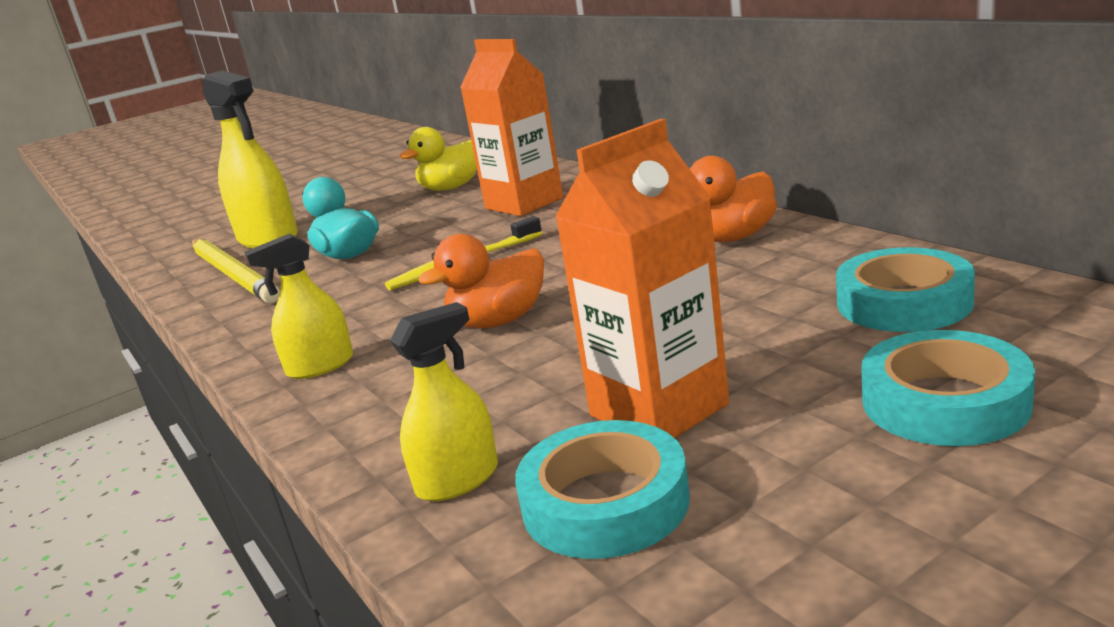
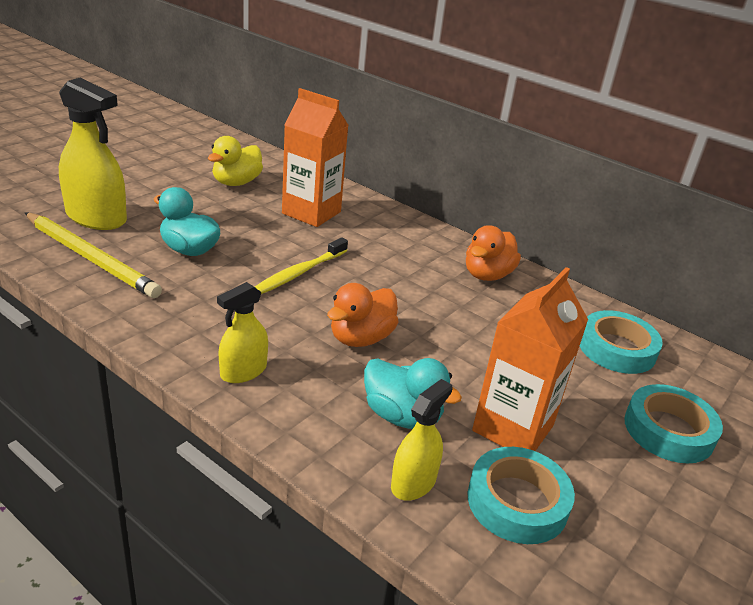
camera: 25 degrees left, 10 degrees up
(496, 402) = (402, 416): none -> turquoise duck

